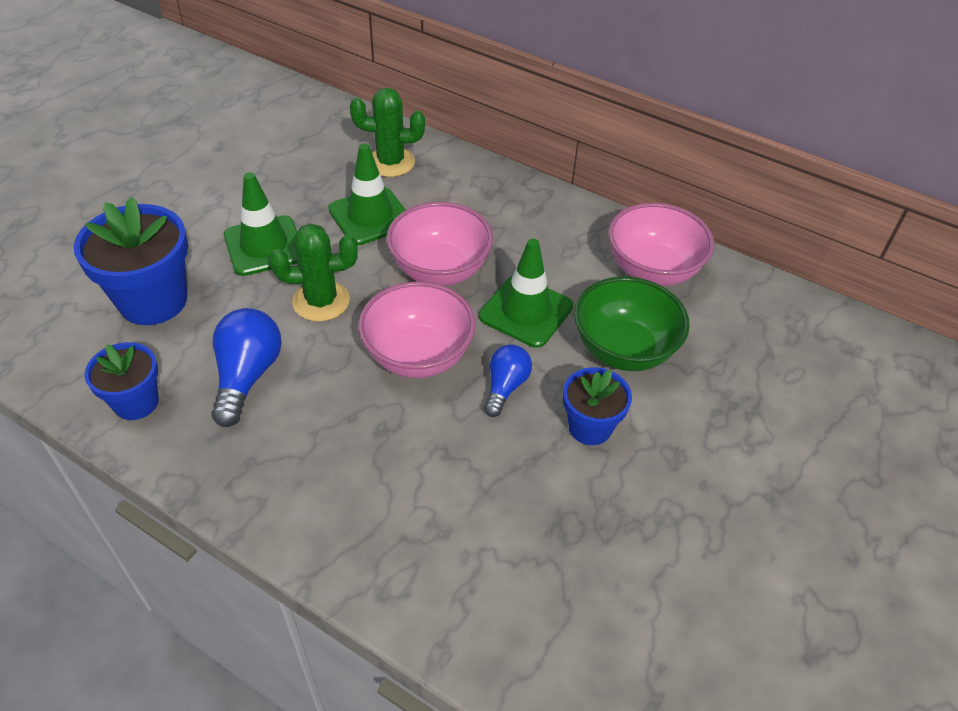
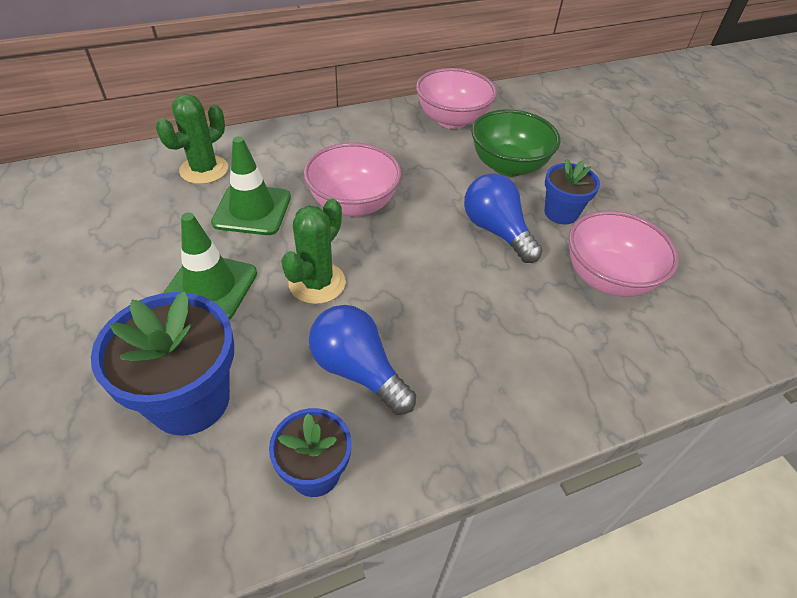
camera: 55 degrees left, 0 degrees up
(418, 356) = (429, 258): pink bowl -> pink bowl (607, 278)
(505, 387) = (496, 231): blue light bulb -> blue light bulb, size x1.56
(526, 311) = (436, 187): green traffic cone -> none

